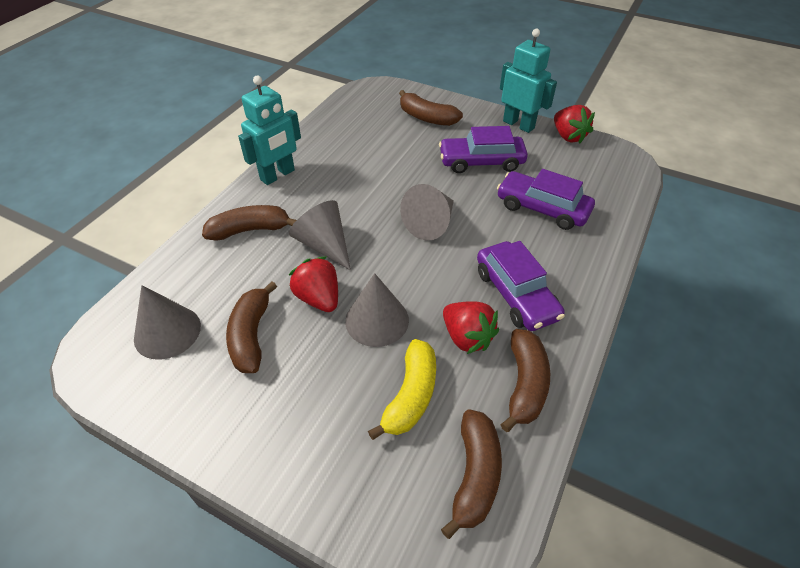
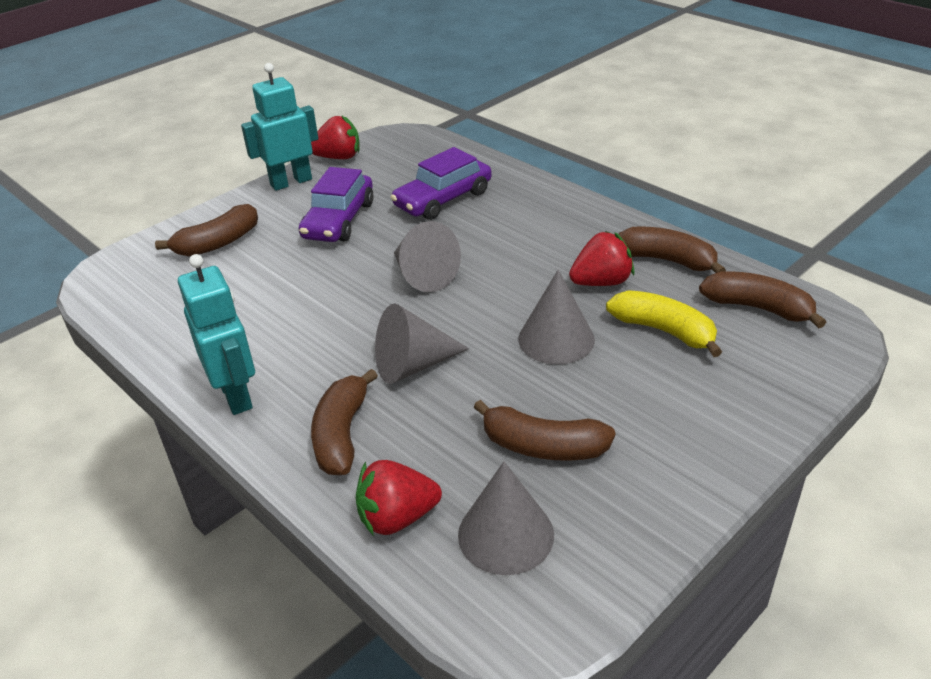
camera: 70 degrees left, 10 degrees down
(318, 298) = (503, 380): red strawberry -> red strawberry (397, 517)
(516, 294) = (556, 241): purple car -> none

